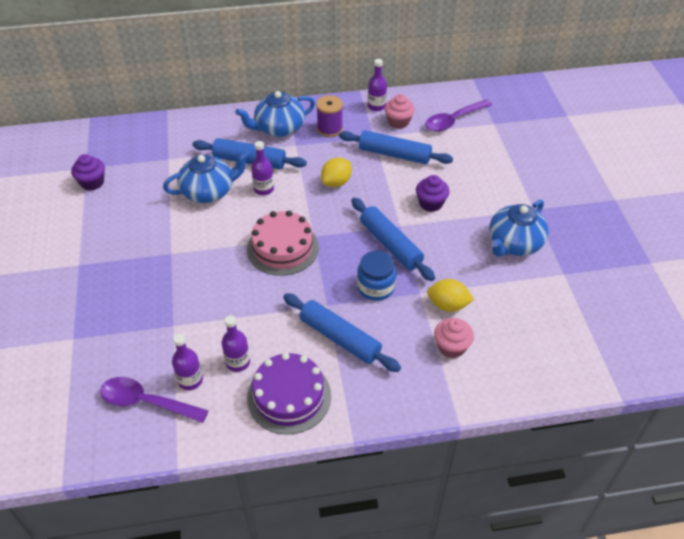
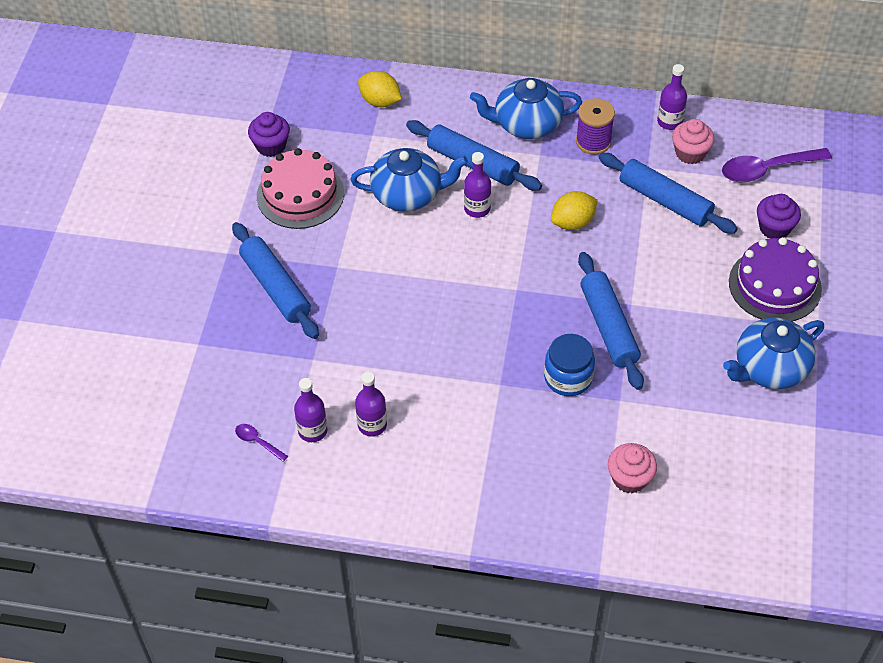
camera: 20 degrees right, 5 degrees up
(146, 402) = (257, 442): purple spoon -> purple spoon, size x0.48
(282, 248) = (473, 295): pink cake -> pink cake (300, 194)
(289, 396) = (416, 482): purple cake -> purple cake (775, 285)
(340, 338) = (500, 429): blue rolling pin -> blue rolling pin (275, 287)
(430, 203) = (684, 284): purple cupcake -> purple cupcake (774, 228)
(448, 305) = (648, 425): yellow lemon -> yellow lemon (380, 101)

